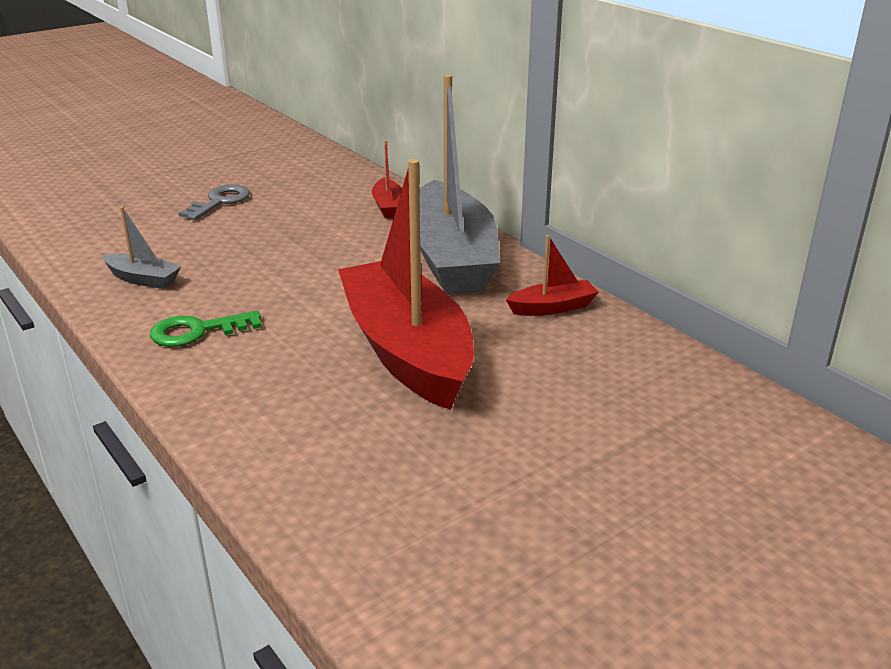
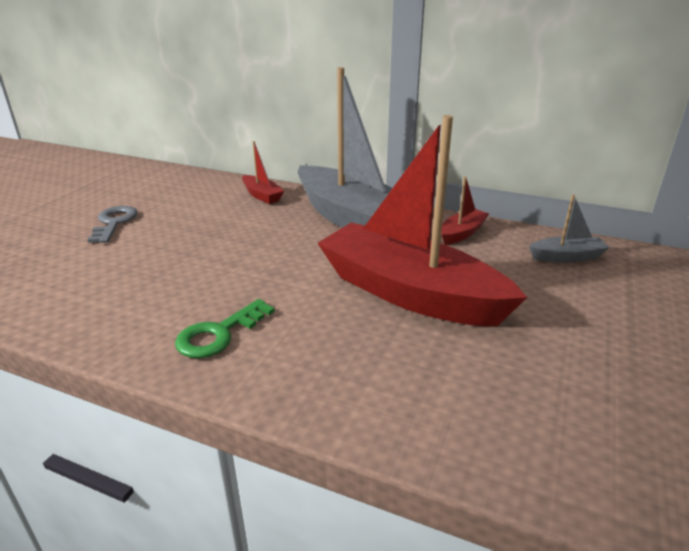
camera: 30 degrees left, 0 degrees up
(143, 279) = (111, 304): grey boat -> grey boat (566, 257)

